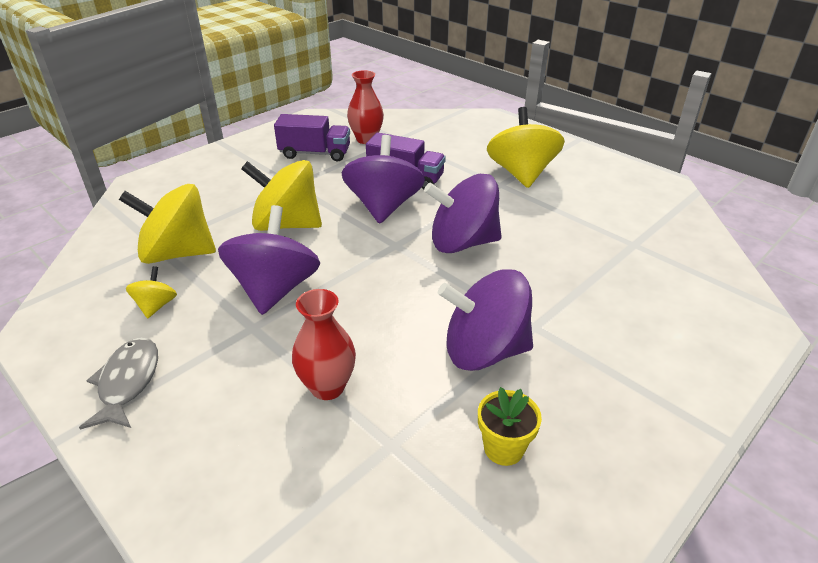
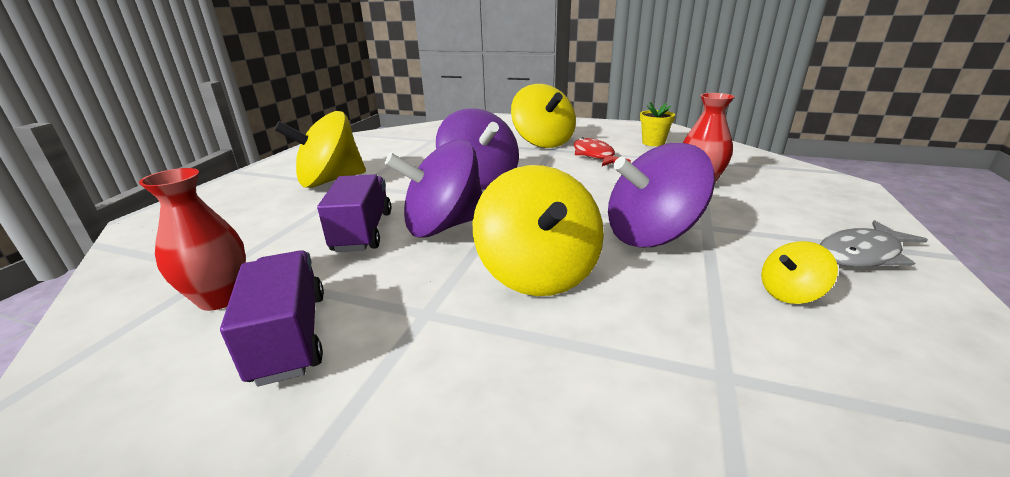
camera: 115 degrees left, 10 degrees down
(178, 253) = (704, 336): yellow spinning top -> yellow spinning top (543, 142)
(484, 351) = (594, 155): purple spinning top -> red fish

